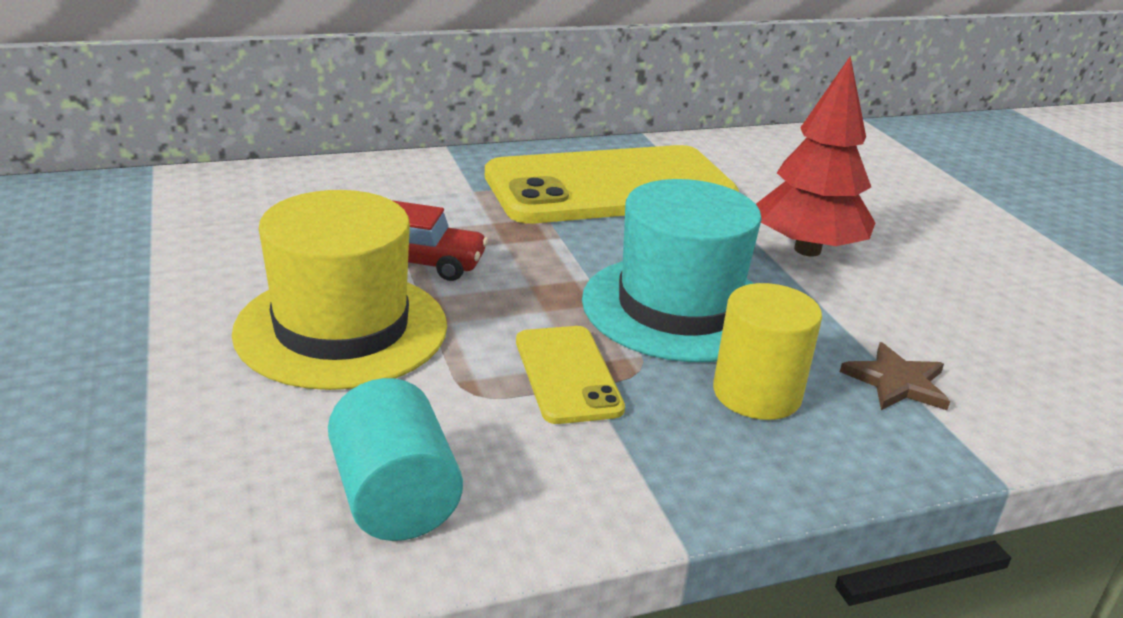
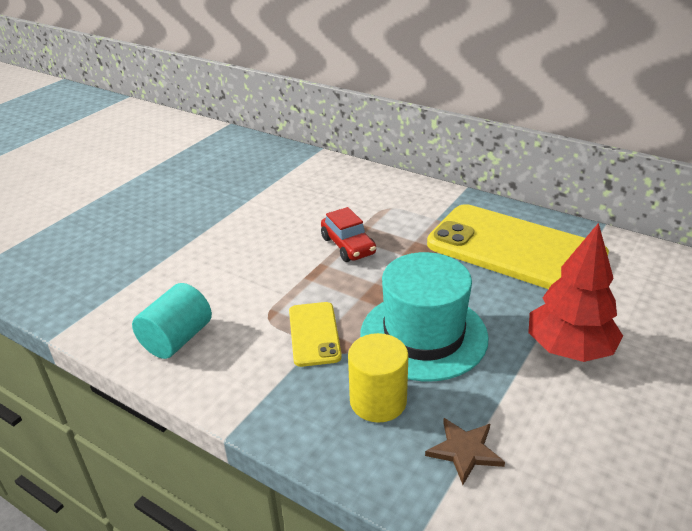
camera: 55 degrees right, 5 degrees up
(341, 328) = (269, 260): yellow hat -> none
(567, 374) = (314, 334): yellow phone -> yellow phone turned 45 degrees counterclockwise

